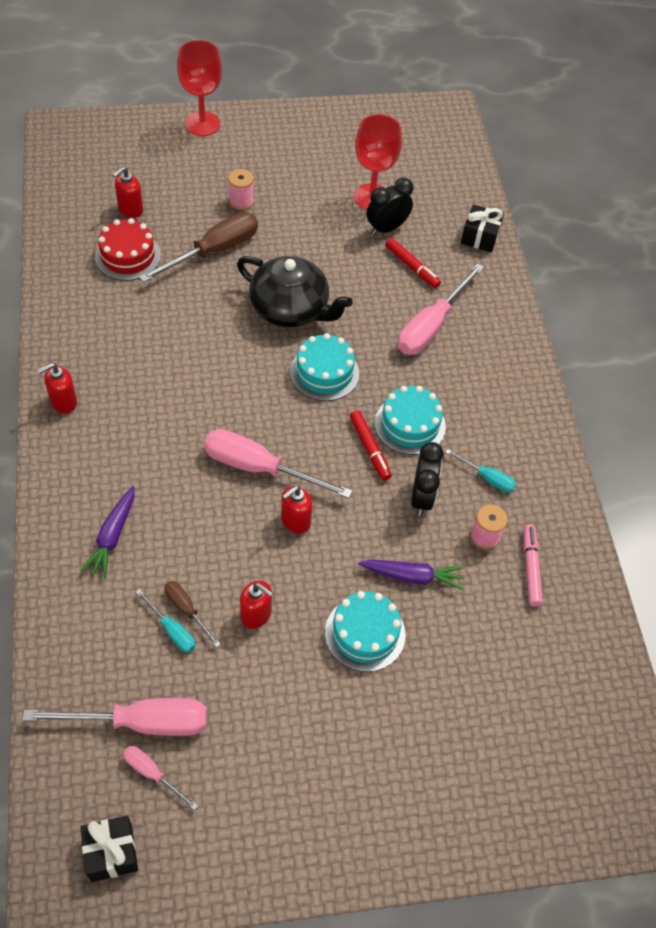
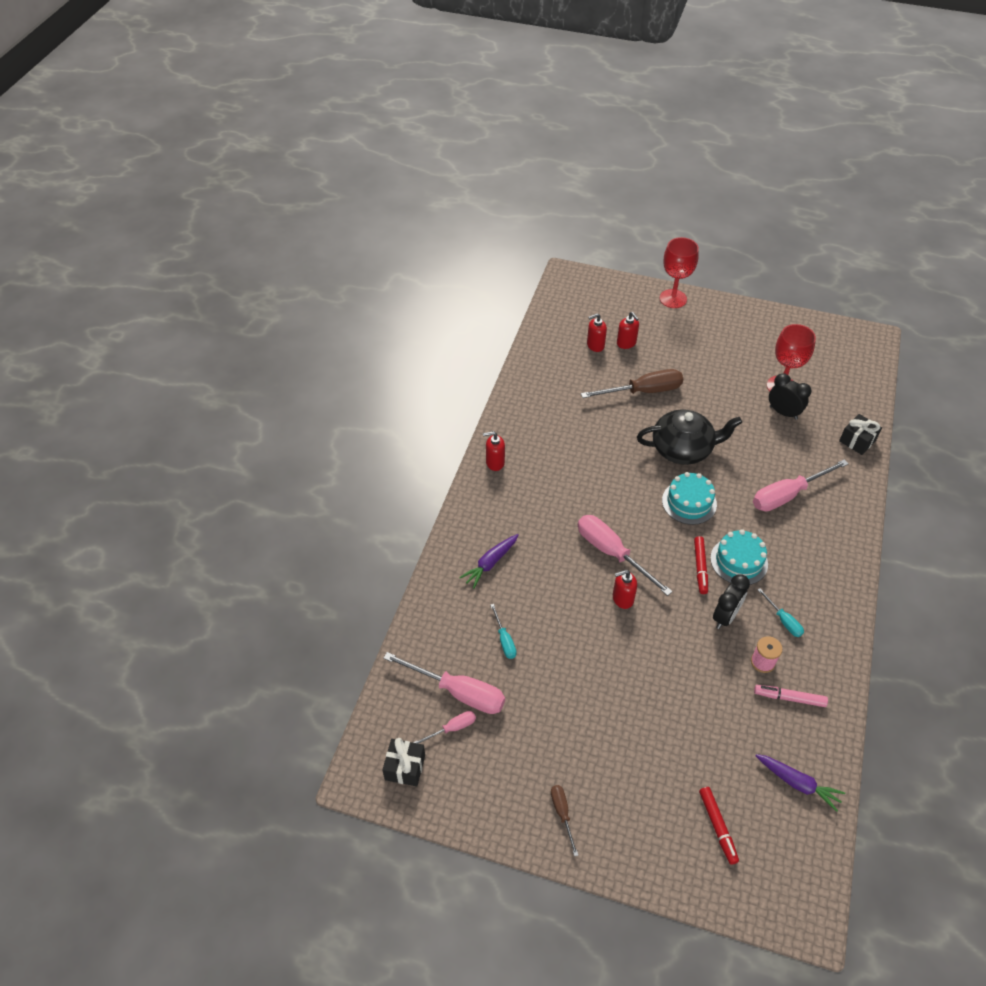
camera: 30 degrees right, 5 degrees down
(128, 256) = (580, 377): red cake -> none
(152, 774) = (452, 728): pink screwdriver -> pink screwdriver turned 90 degrees clockwise
(187, 610) = (520, 630): brown screwdriver -> brown screwdriver (562, 814)
(241, 201) = (678, 362): pink spool -> none
(256, 614) = (567, 652): red soap dispenser -> red soap dispenser (626, 343)
(290, 309) = (683, 449): black teapot -> black teapot turned 60 degrees counterclockwise
(365, 633) = (640, 695): turquoise cake -> none
(386, 228) = (783, 412): black clock -> black clock turned 45 degrees clockwise
(412, 267) = (791, 447): red marker -> red marker (717, 826)
(412, 576) = (693, 669): purple carrot -> purple carrot (797, 783)
(530, 568) = (789, 698): pink marker -> pink marker turned 105 degrees counterclockwise

